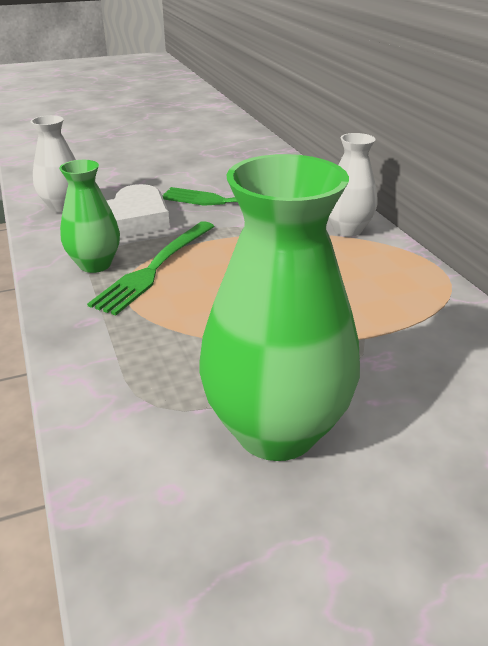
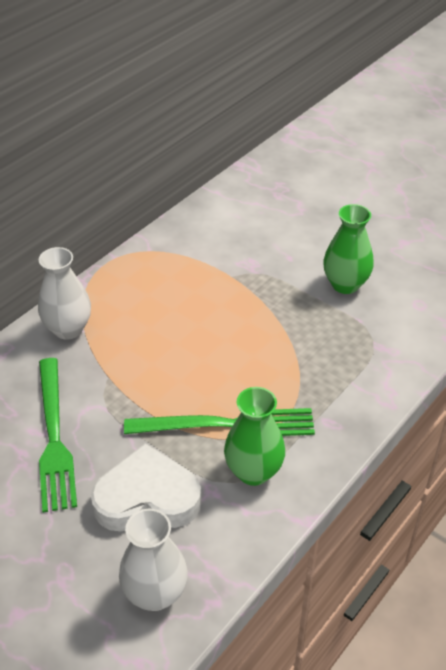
camera: 120 degrees left, 10 degrees up
(276, 430) = (345, 284): green vase -> green vase, size x0.55

